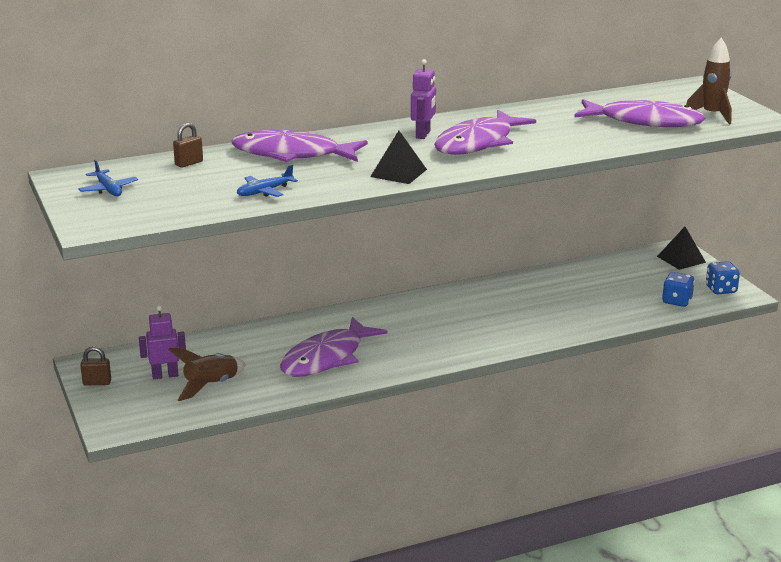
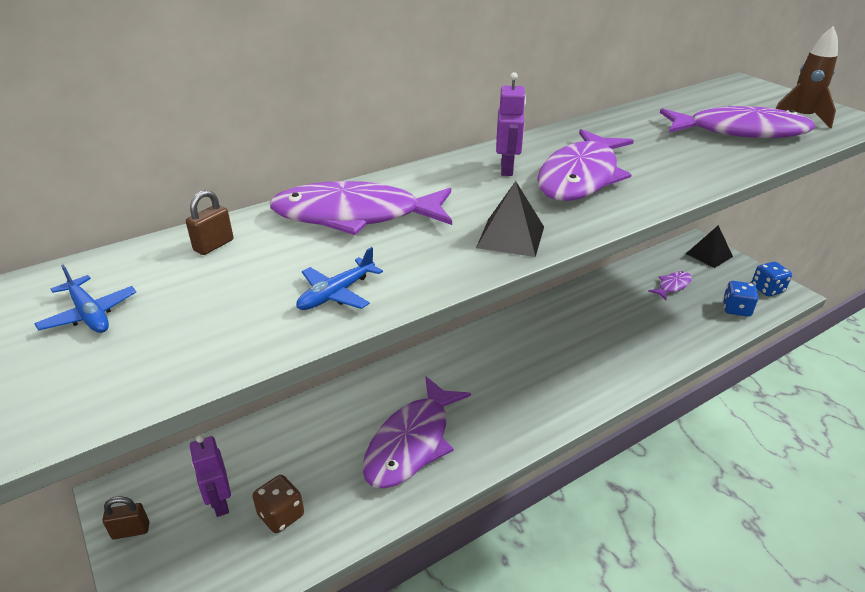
camera: 10 degrees left, 10 degrees up
(165, 375) = (220, 503): purple robot -> purple robot turned 90 degrees counterclockwise
(211, 386) = (281, 515): brown rocket -> brown dice
(624, 279) = (672, 286): none -> purple fish

